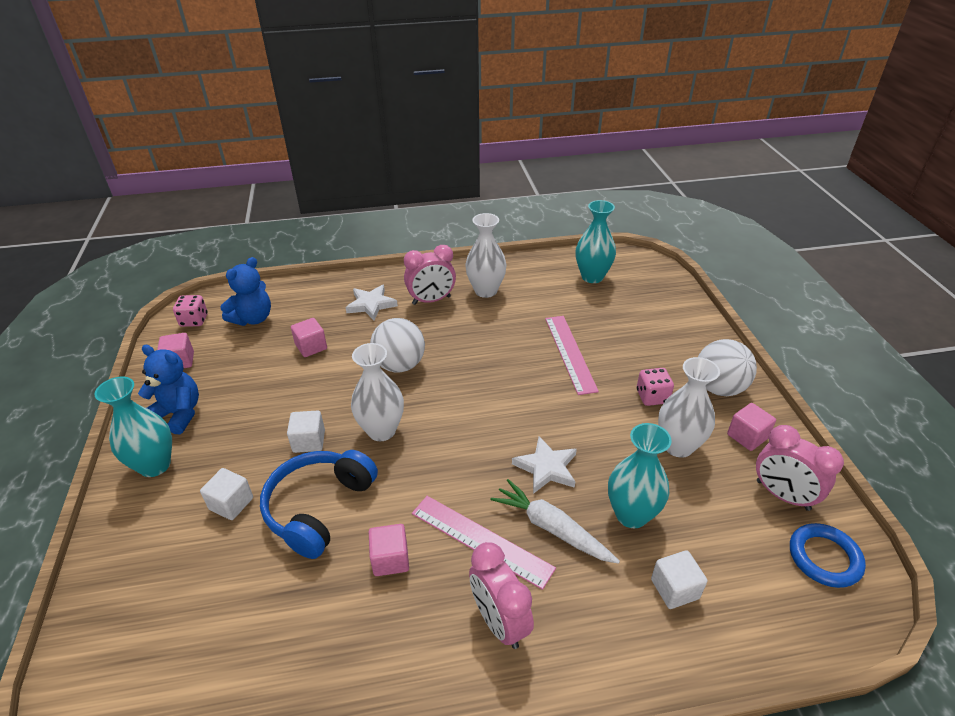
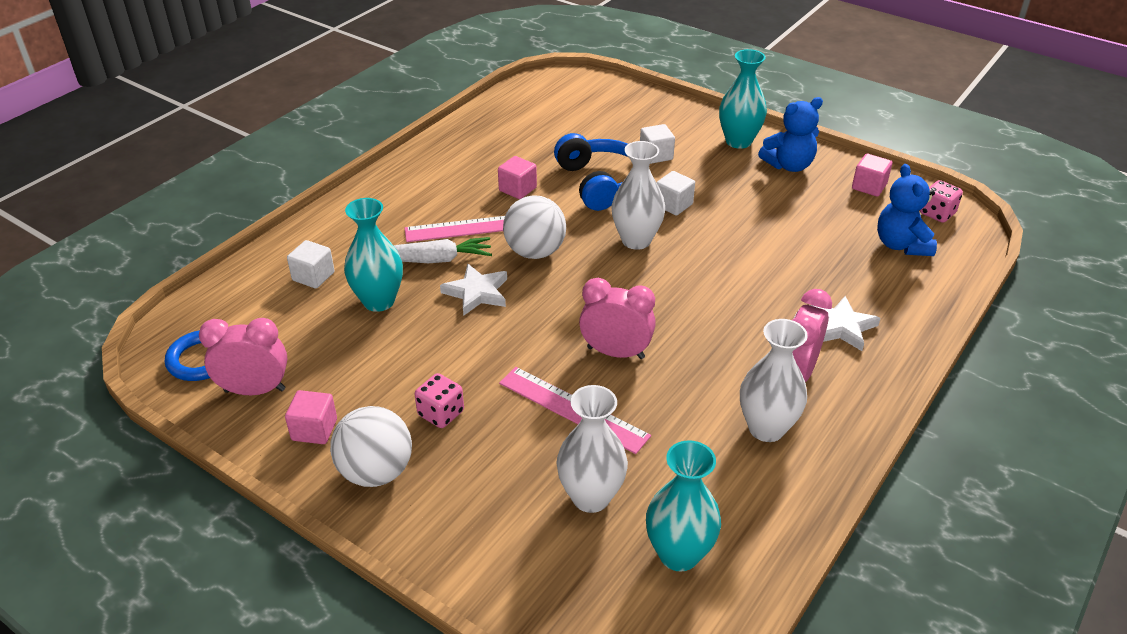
camera: 135 degrees right, 0 degrees up
(311, 347) = (805, 257): pink cube -> none
(400, 365) = (708, 291): white ball -> white ball (535, 252)
(499, 621) = (416, 203): pink clock -> pink clock (615, 352)
(678, 446) = (378, 378): white vase -> white vase (591, 497)

